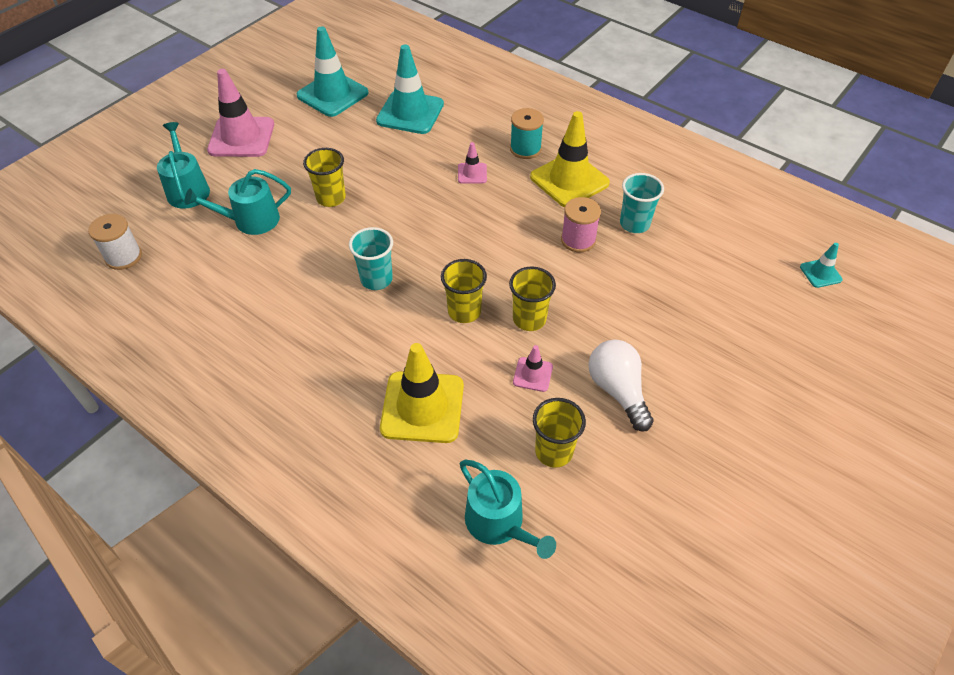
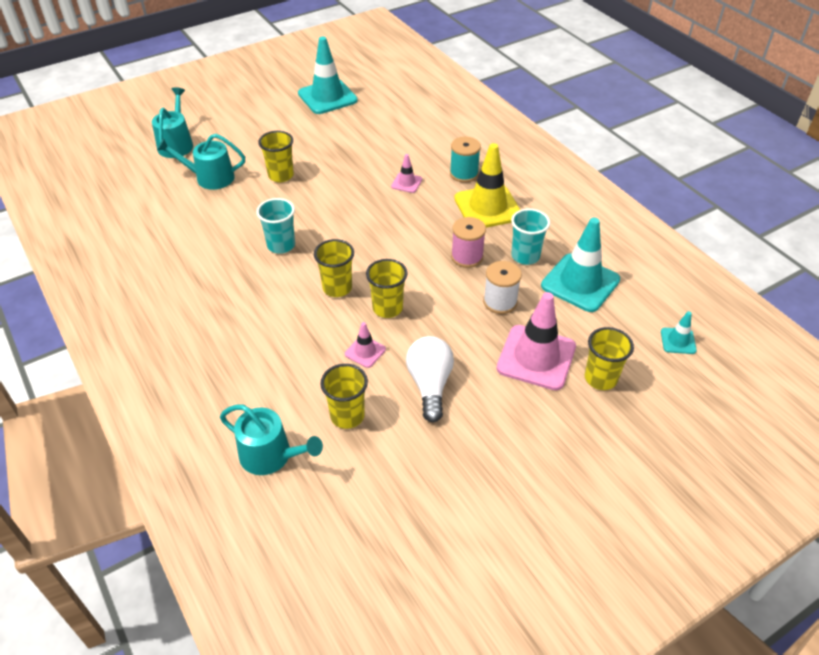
camera: 20 degrees right, 5 degrees down
(123, 257) = (103, 182): white spool -> white spool (500, 302)
(241, 137) = (238, 114): pink traffic cone -> pink traffic cone (536, 357)
(410, 113) = (382, 124): turquoise traffic cone -> turquoise traffic cone (580, 283)
(422, 407) = (261, 351): yellow traffic cone -> none
(499, 523) = (271, 456): turquoise watering can -> turquoise watering can turned 45 degrees counterclockwise
(773, 333) = (600, 378): none -> yellow cup

